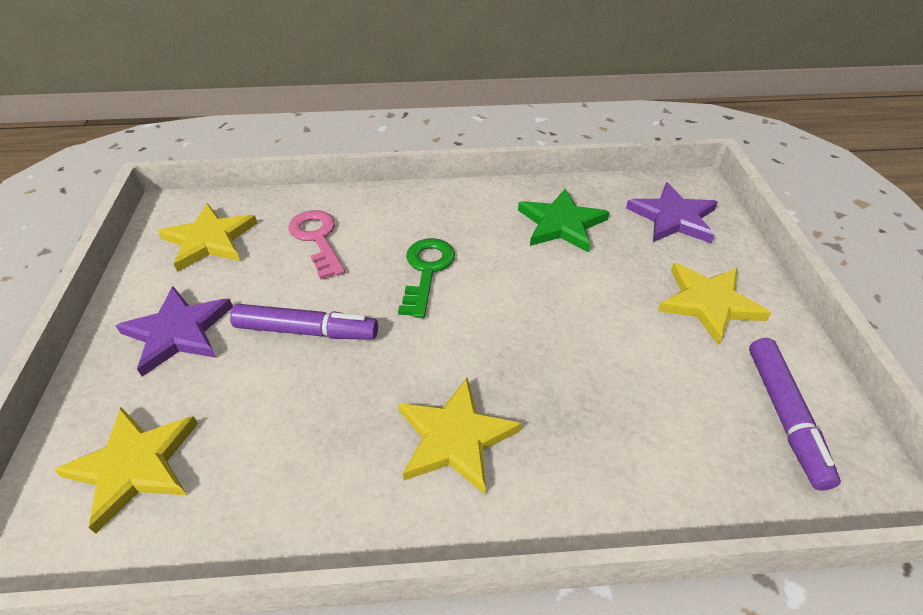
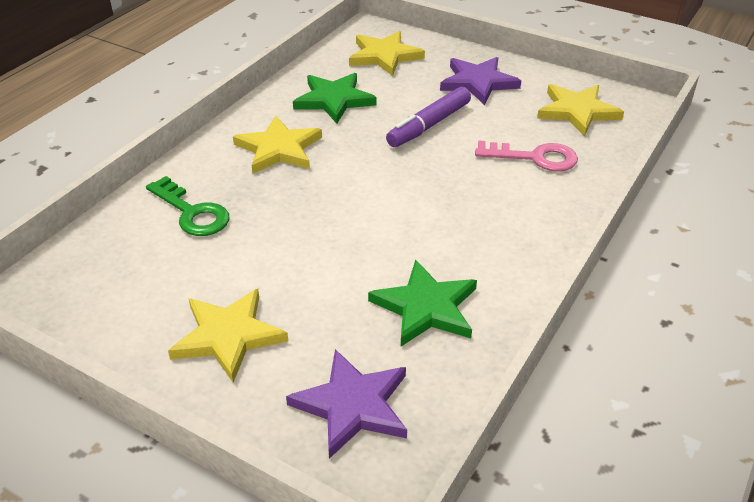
camera: 125 degrees right, 5 degrees down
(302, 451) = (334, 100): none -> green star
(427, 271) = (439, 196): green key -> green key (192, 213)
(785, 416) = (106, 294): purple marker -> none

